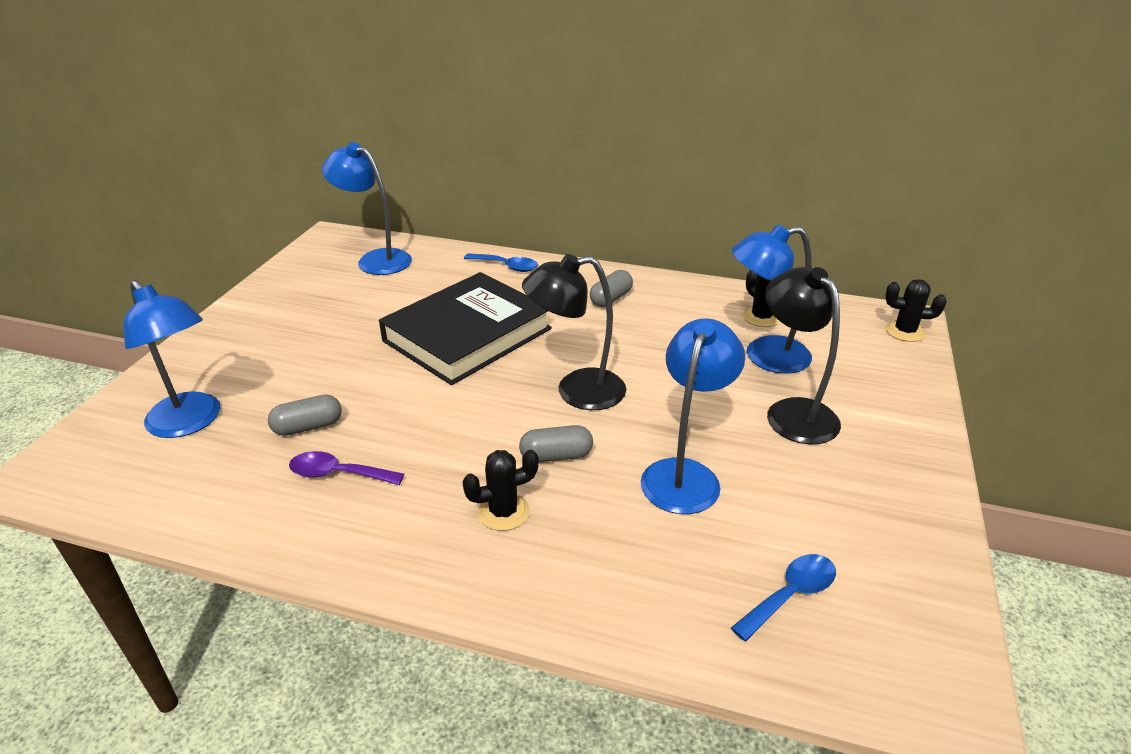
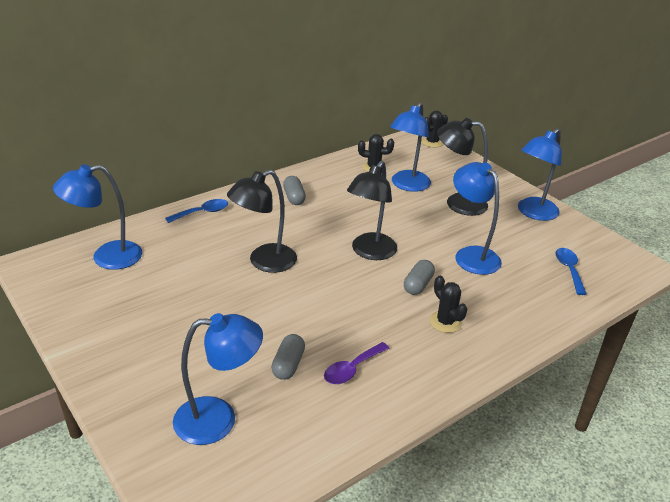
camera: 55 degrees left, 0 degrees up
(468, 335) = (264, 262): black book -> black lamp
(503, 512) = (445, 322): black cactus -> black cactus turned 45 degrees counterclockwise
(889, 493) = (533, 213): none -> blue lamp

